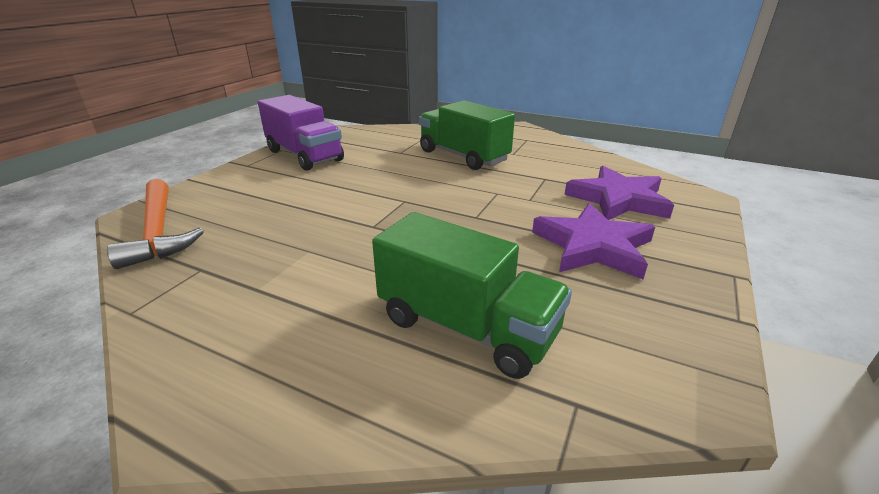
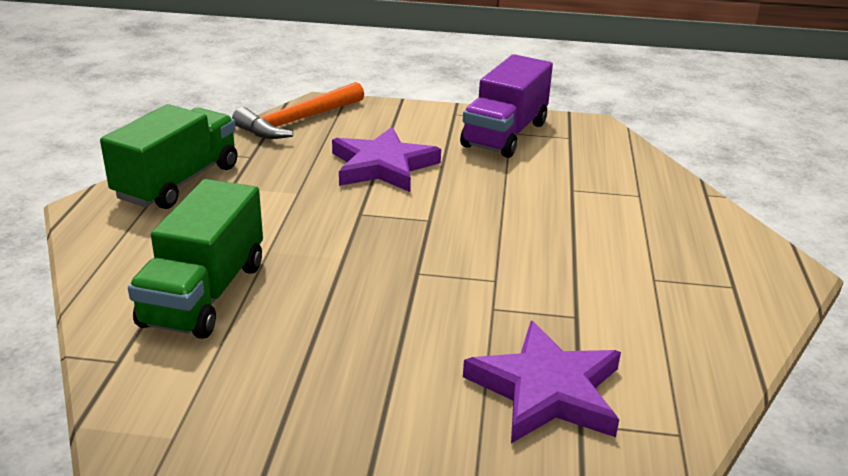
camera: 70 degrees right, 0 degrees up
(463, 156) = (600, 237): green truck -> green truck (178, 182)
(593, 246) = (386, 366): purple star -> purple star (383, 166)

